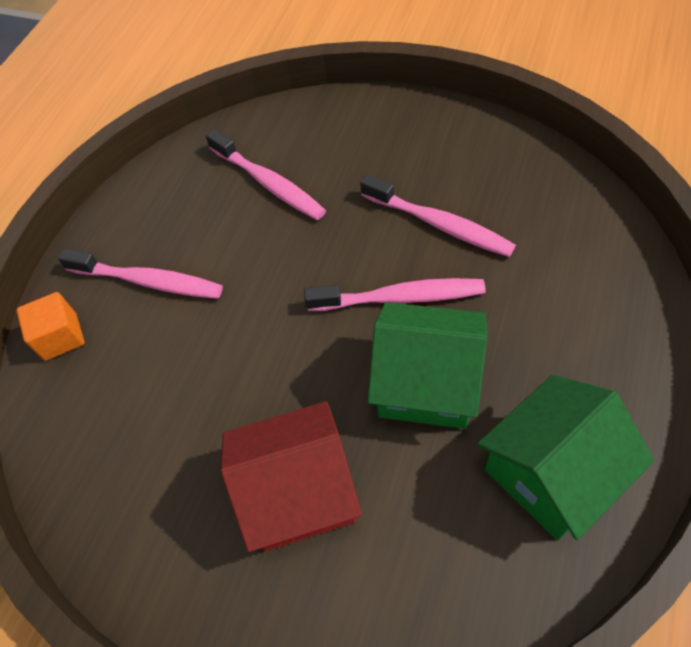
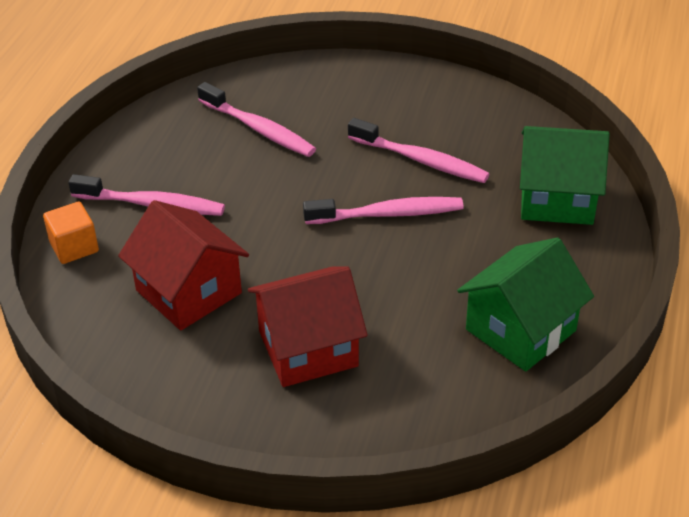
camera: 10 degrees left, 15 degrees down
(173, 402) = (188, 292): none -> red house
(426, 383) = (414, 273): green house -> green house (557, 198)

